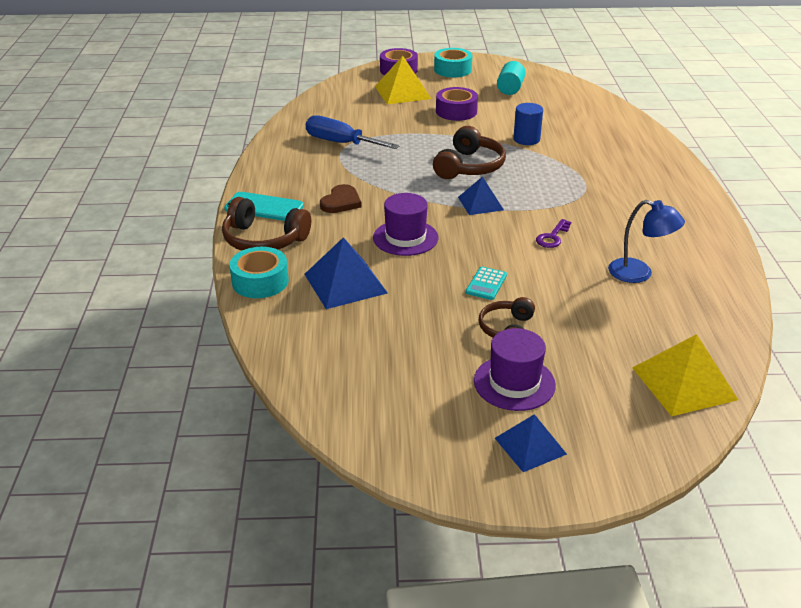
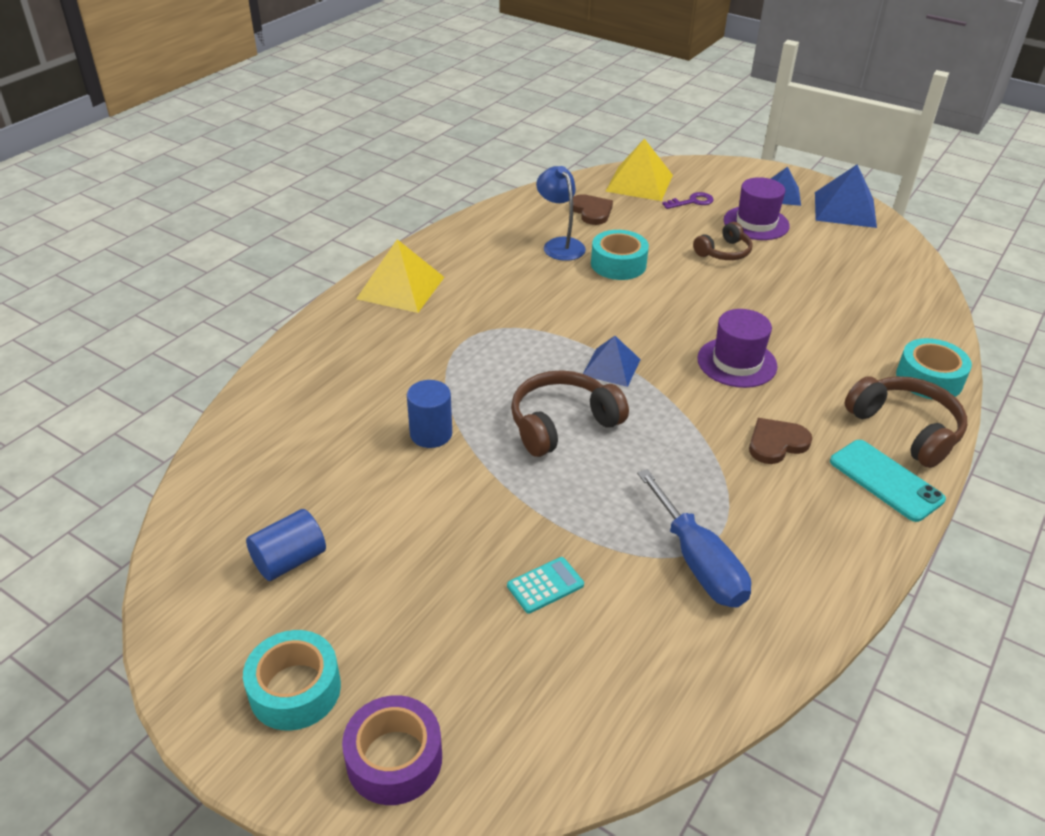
camera: 145 degrees left, 5 degrees up
(345, 283) = (838, 341): blue pyramid -> blue pyramid (844, 209)
(402, 92) = (472, 659): yellow pyramid -> yellow pyramid (400, 288)
(456, 111) = (447, 547): purple tape -> none
(486, 284) = (702, 288): turquoise calculator -> turquoise calculator (545, 585)
(510, 89) = (289, 560): turquoise cylinder -> blue cylinder
(552, 237) = (587, 301): purple key -> purple key (692, 202)
(573, 276) = (618, 264): none -> turquoise tape
(668, 320) = (591, 211): none -> brown heart

